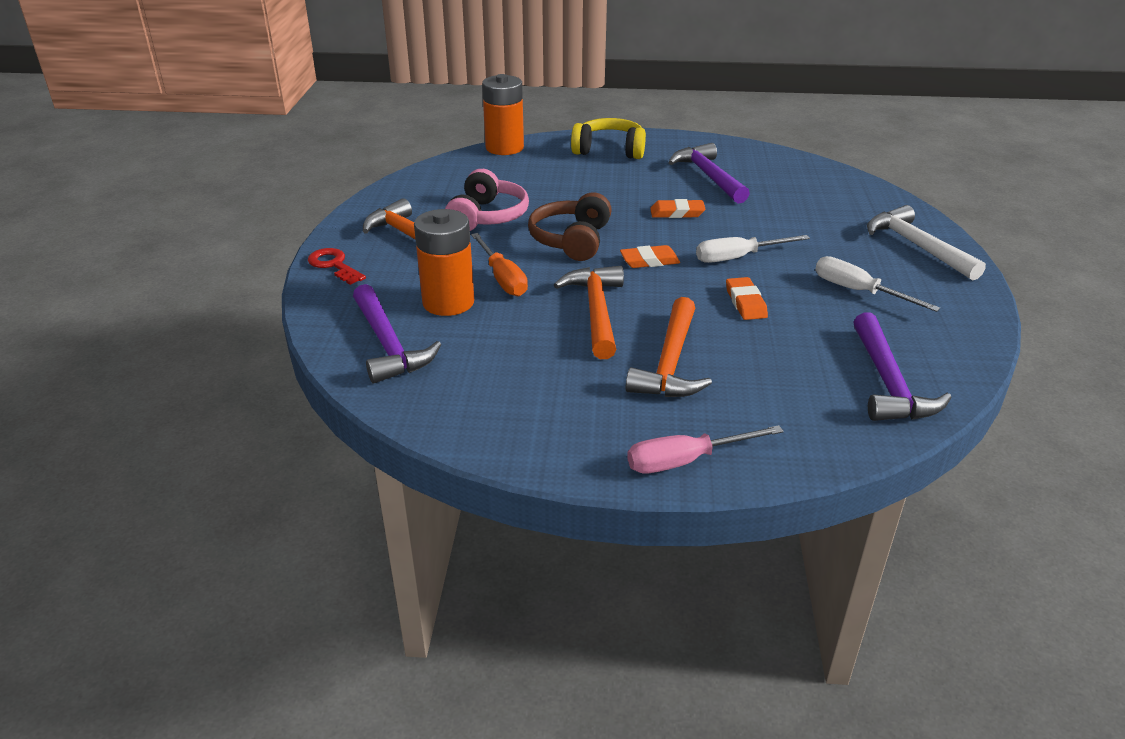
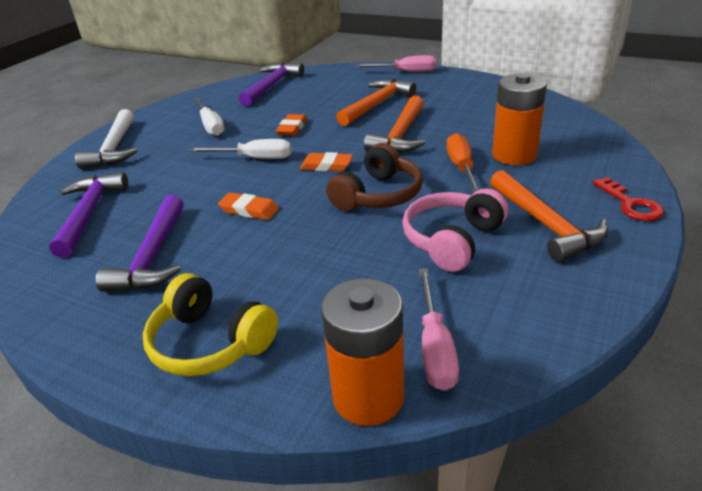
camera: 155 degrees left, 0 degrees up
(388, 345) = (563, 132): purple hammer -> purple hammer (89, 213)
(477, 167) = (435, 347): none -> pink screwdriver

